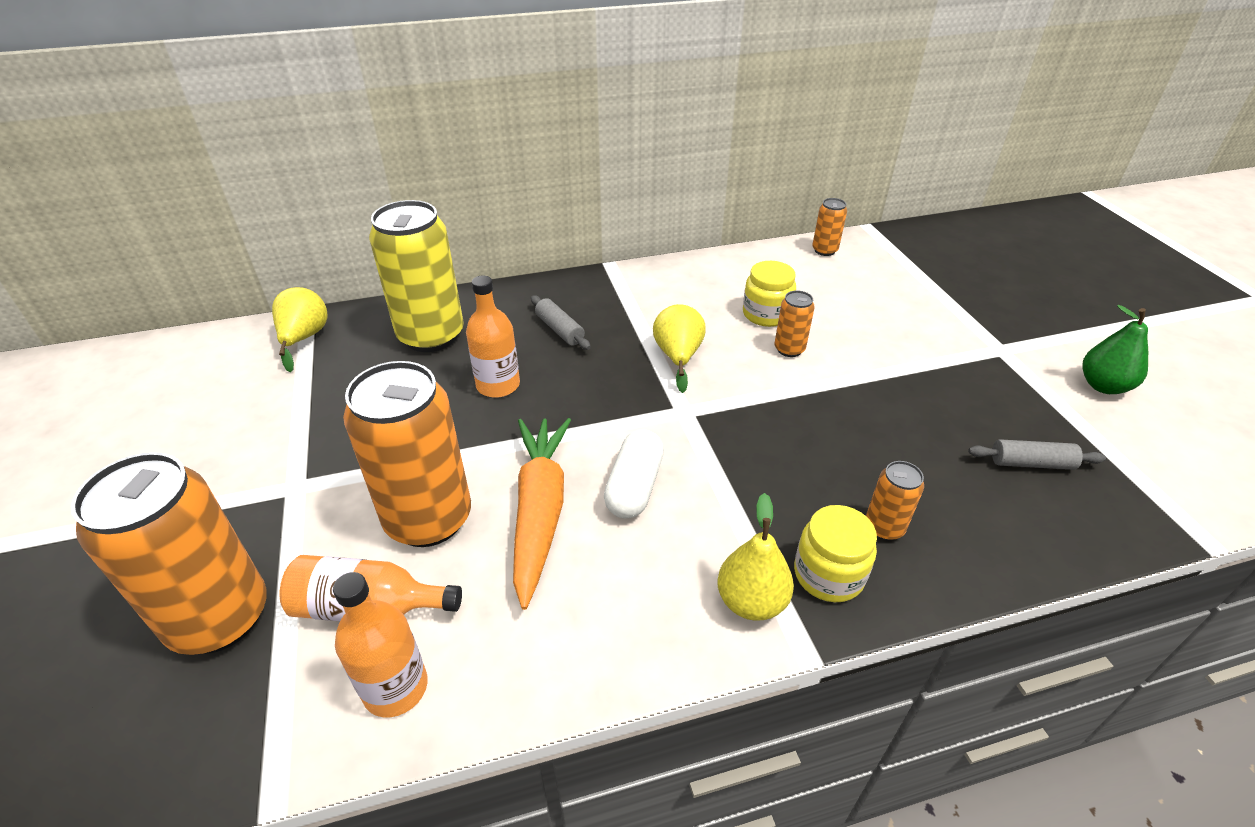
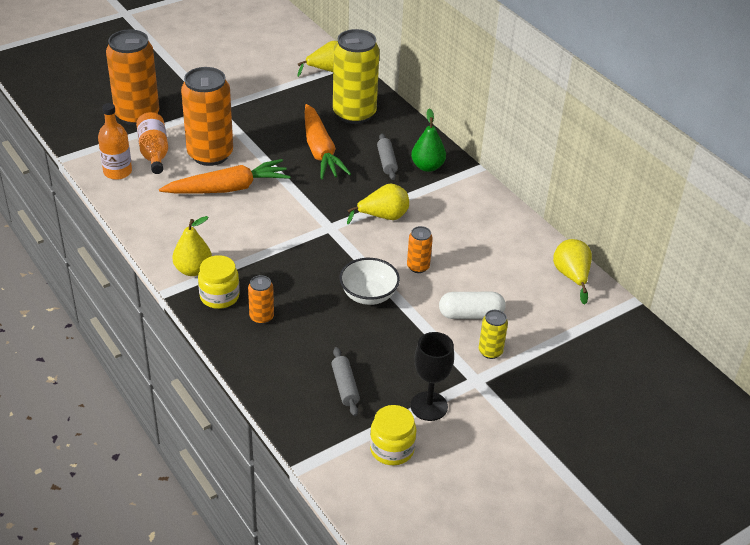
camera: 70 degrees right, 0 degrees up
(498, 385) = (320, 150): orange bottle -> orange carrot
(560, 330) = (387, 162): grey rolling pin -> grey rolling pin turned 45 degrees counterclockwise
(634, 487) = (257, 218): white capsule -> white capsule (470, 315)
(766, 314) = (456, 252): yellow jar -> yellow jar (392, 449)
(824, 250) = (571, 277): orange can -> yellow pear
(841, 403) = (368, 295): none -> white bowl
(950, 329) = (490, 351): none -> yellow can
(1054, 395) = (429, 406): none -> black goblet
(1103, 386) = (455, 436): green pear -> green pear (427, 167)

